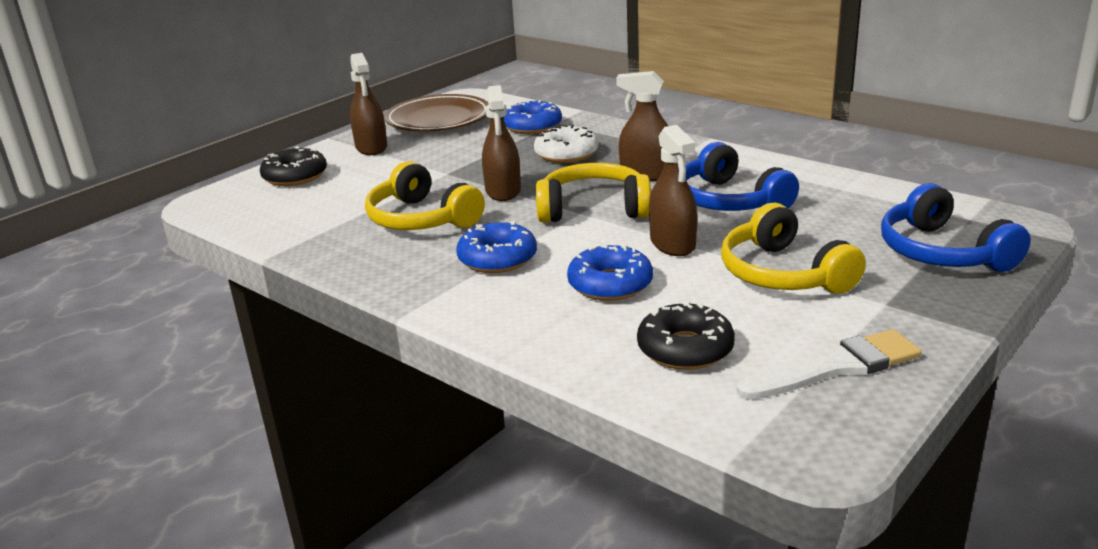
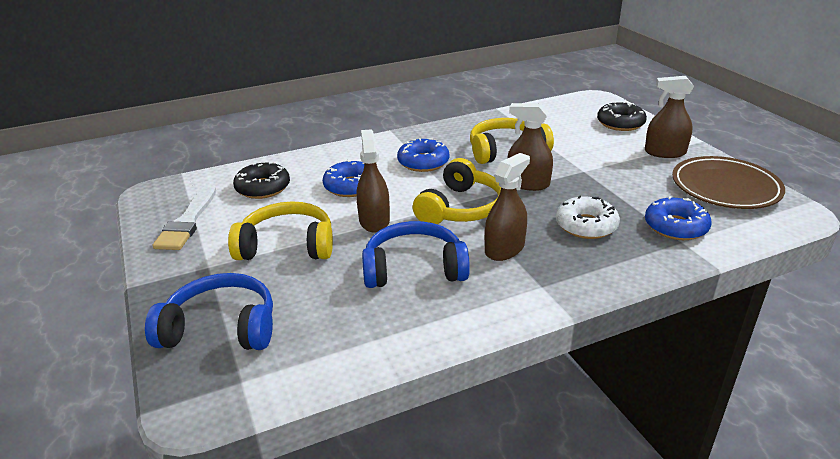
camera: 115 degrees right, 5 degrees up
(672, 244) = (374, 221): brown spray bottle -> brown spray bottle turned 75 degrees clockwise

